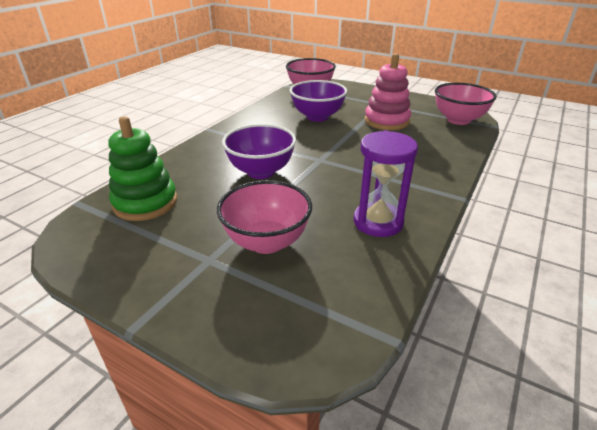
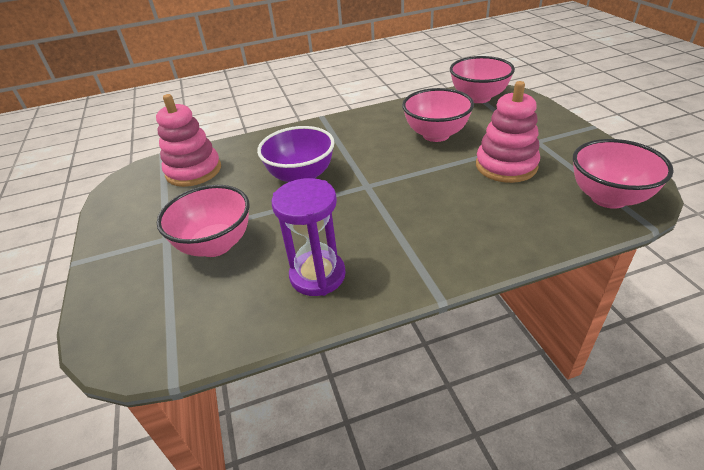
camera: 45 degrees right, 5 degrees up
(145, 203) = (193, 171): green stacking toy -> pink stacking toy
(317, 117) = (436, 135): purple bowl -> pink bowl

